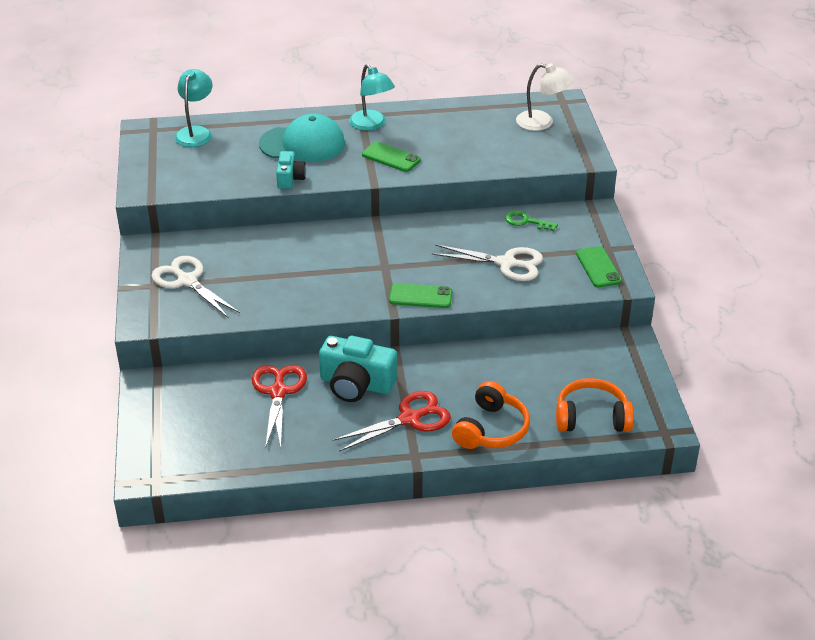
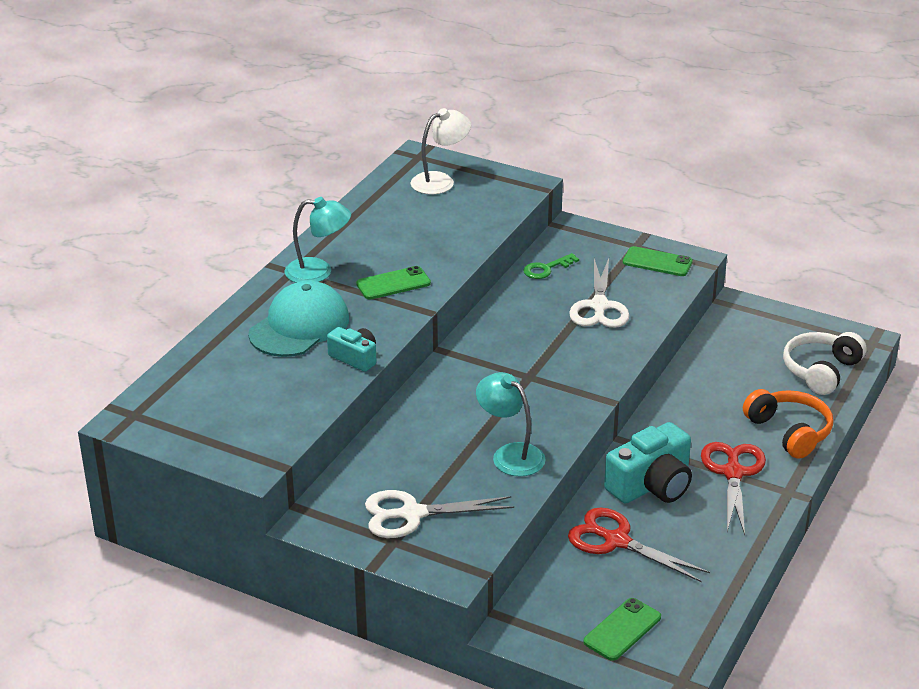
camera: 55 degrees left, 5 degrees down
(196, 132) = (181, 387): turquoise lamp -> turquoise lamp (510, 454)
(420, 296) = (599, 374): green phone -> green phone (622, 630)
(506, 263) = (599, 306): white scissors -> white scissors turned 135 degrees clockwise
(591, 417) = (821, 371): orange headphones -> white headphones

